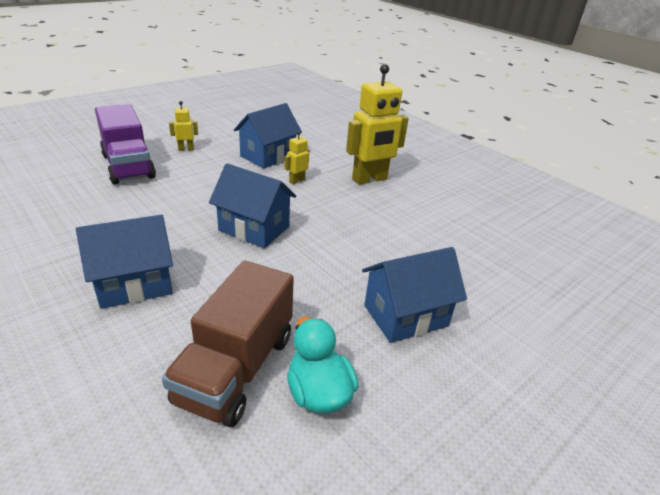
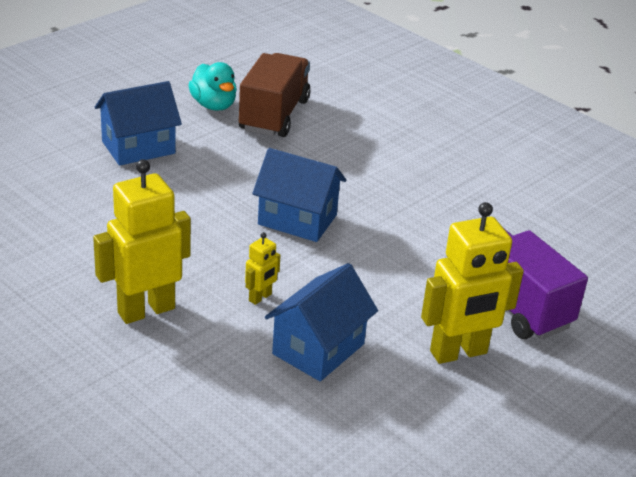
camera: 175 degrees right, 0 degrees up
(134, 284) = (384, 162): blue house -> none
(186, 149) = (459, 353): yellow robot -> yellow robot, size x2.17

